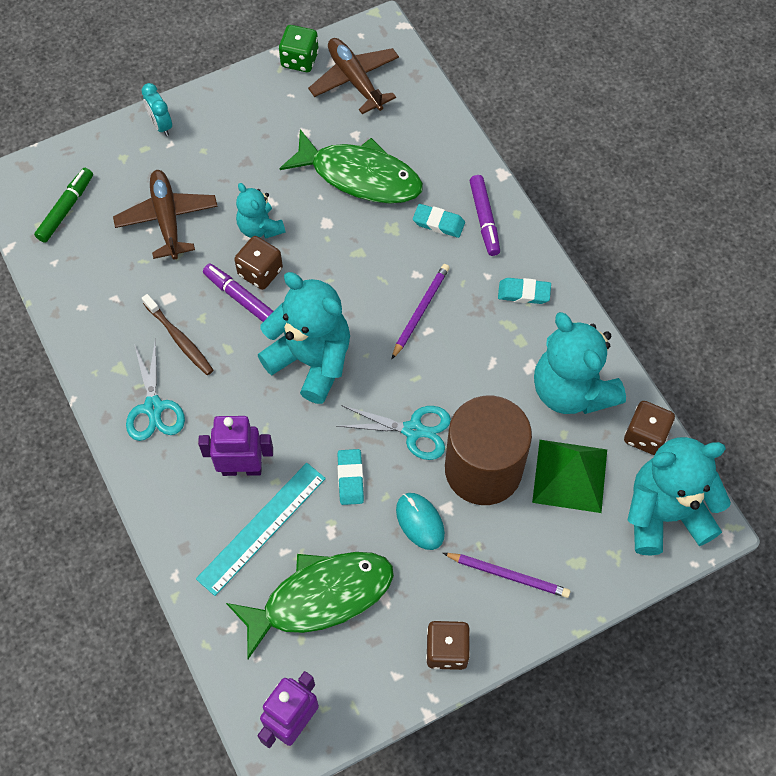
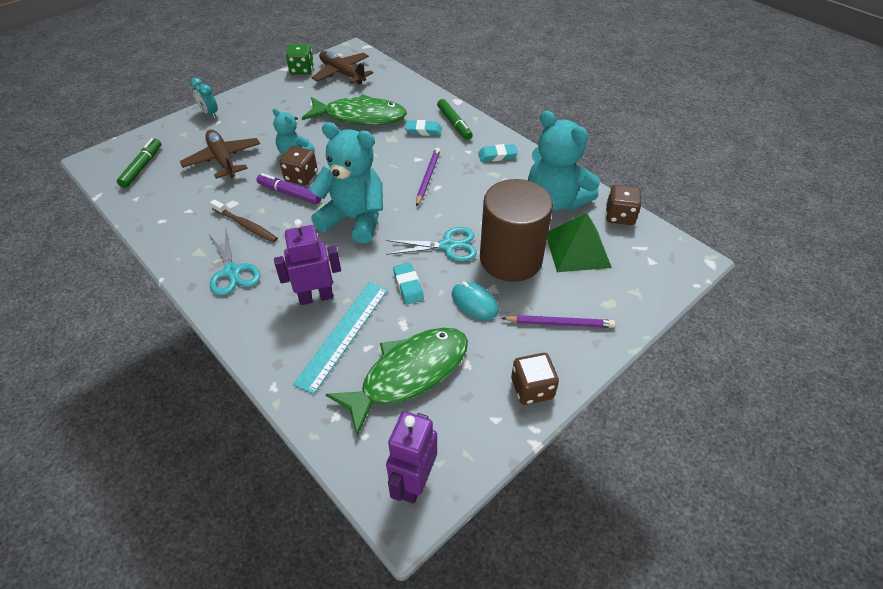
camera: 15 degrees left, 15 degrees down
(484, 218) = (454, 123): purple marker -> green marker
(665, 514) = (658, 258): turquoise teddy bear -> none

